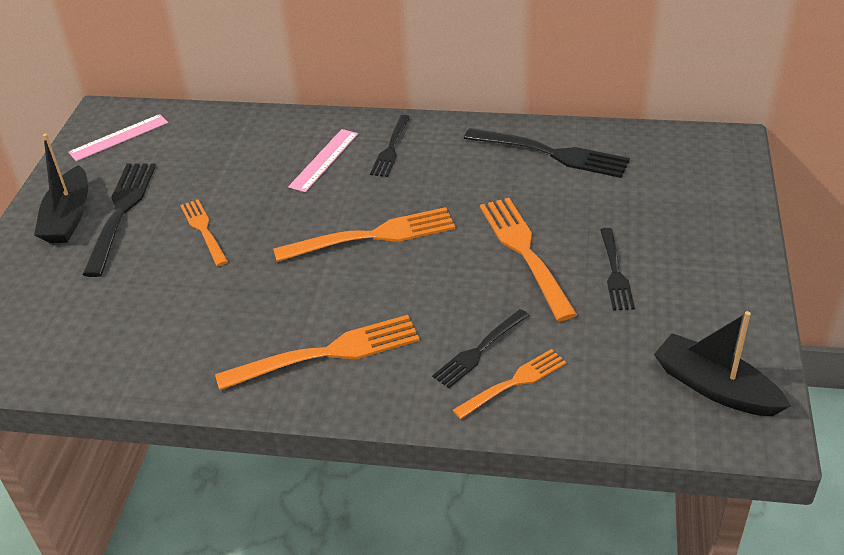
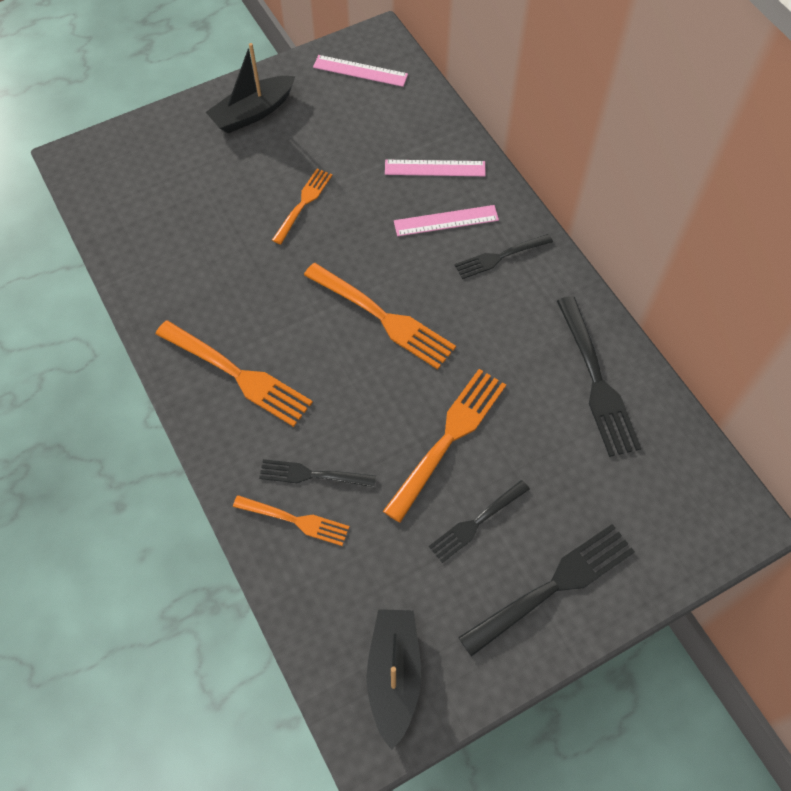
camera: 50 degrees right, 20 degrees up
(121, 213) = (281, 140): black fork -> black fork (552, 587)
(268, 143) = (435, 168): none -> pink ruler

